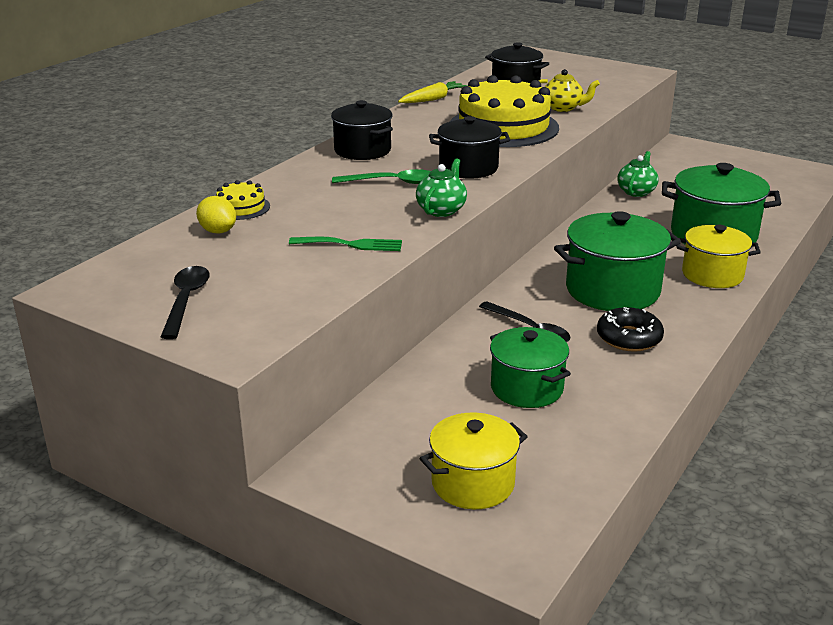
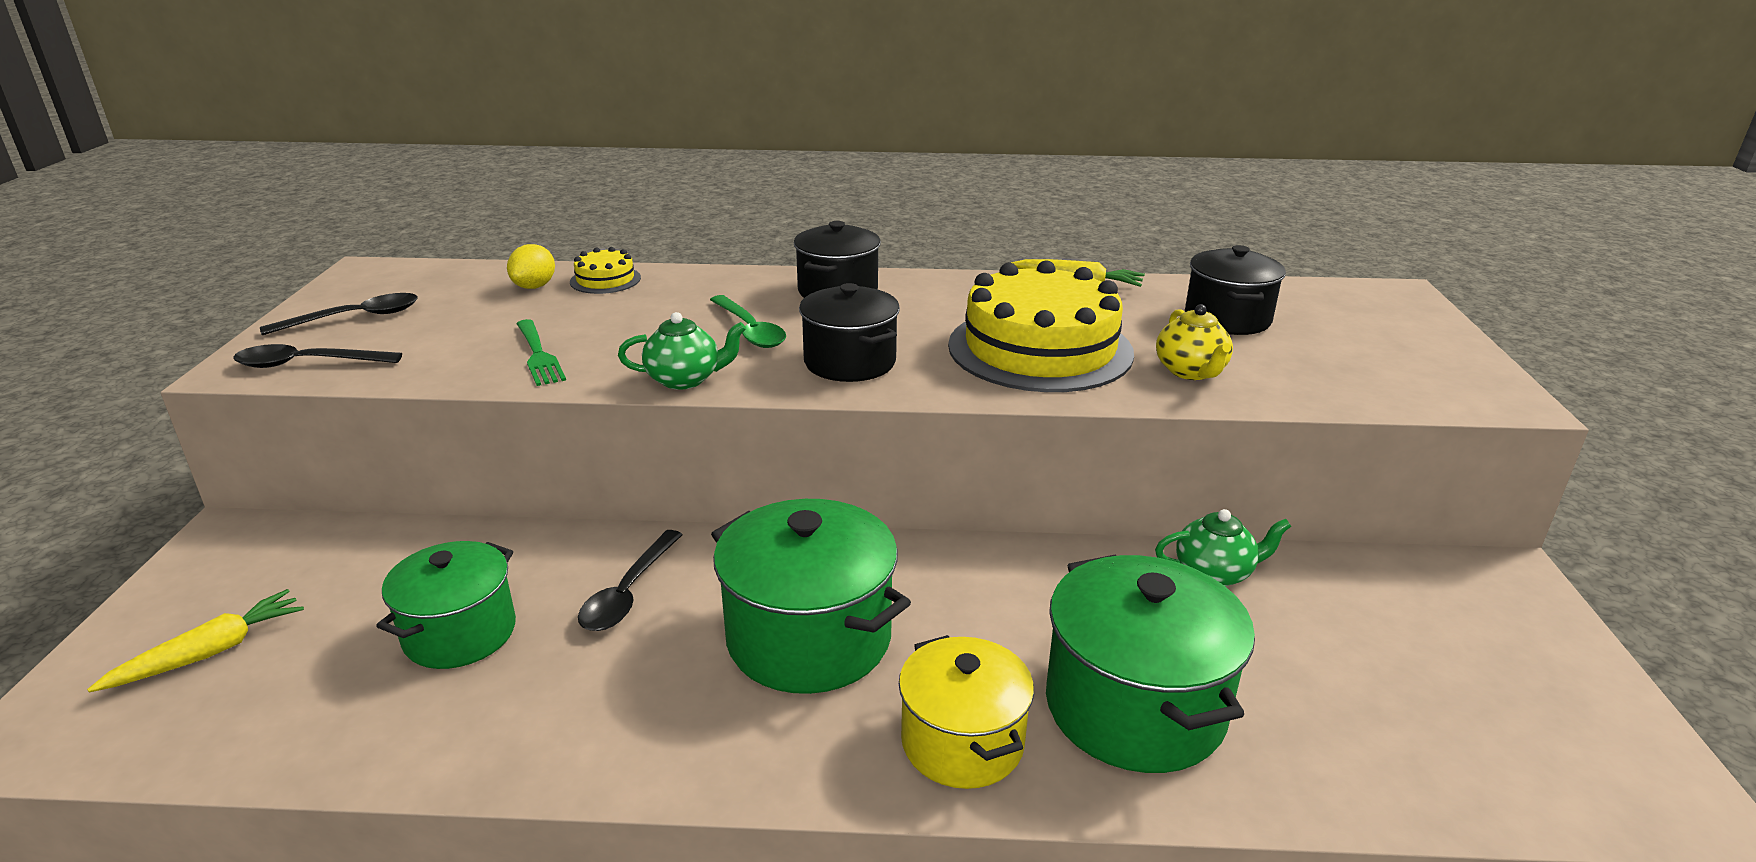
camera: 60 degrees right, 0 degrees up
(261, 323) = (308, 364): none -> black spoon
(473, 483) = (209, 653): yellow pot -> yellow carrot
(629, 338) = (657, 695): black donut -> none

